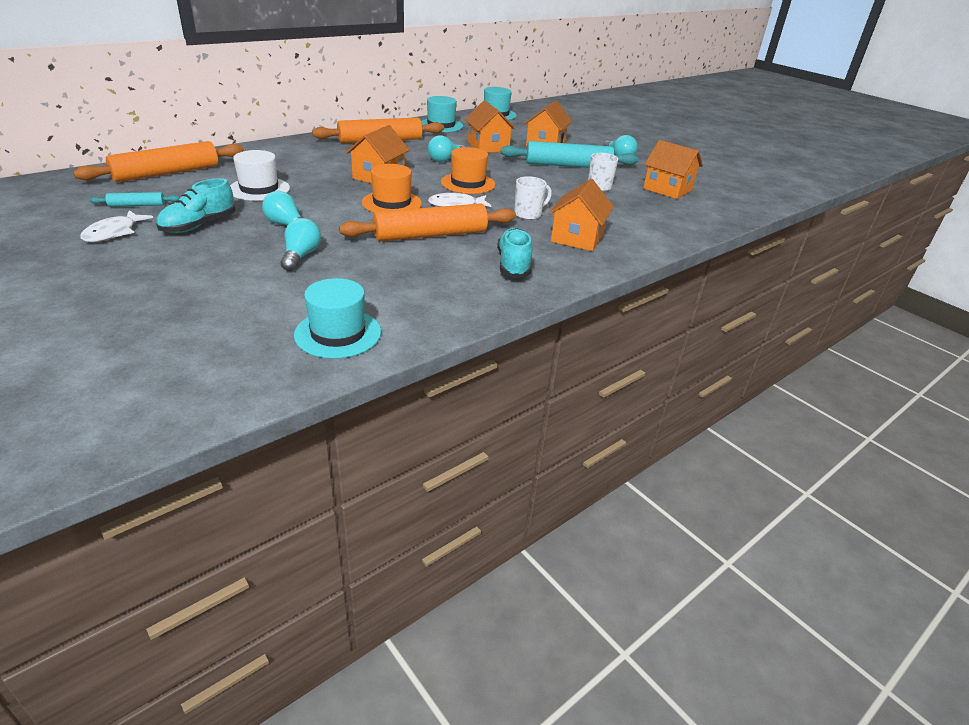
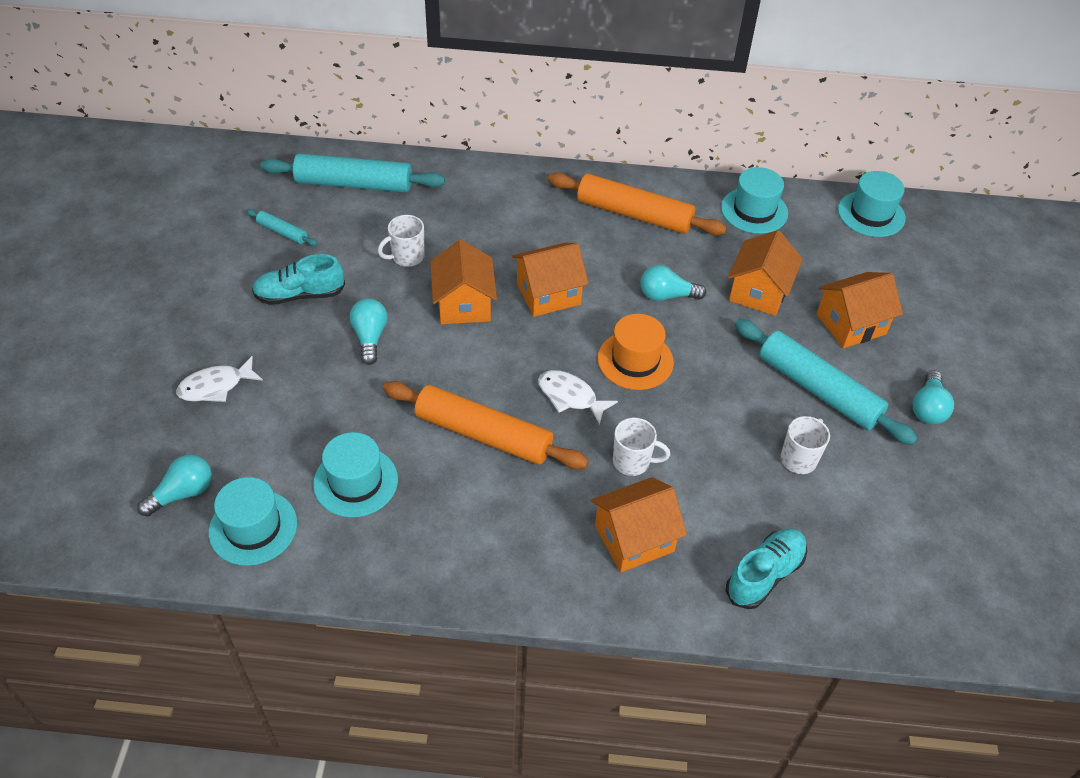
camera: 45 degrees right, 15 degrees up
(113, 233) = (229, 270): white fish -> white fish (216, 386)
(167, 173) = (354, 184): orange rolling pin -> turquoise rolling pin
(259, 189) = (407, 257): white hat -> white mug
(301, 256) = (333, 396): turquoise light bulb -> turquoise light bulb (183, 493)
(380, 283) = (355, 482): none -> turquoise hat
(392, 203) = (507, 353): orange hat -> none
(513, 265) = (507, 537): turquoise shoe -> turquoise shoe (764, 575)
(667, 189) = (896, 520): orange house -> orange house (464, 304)

